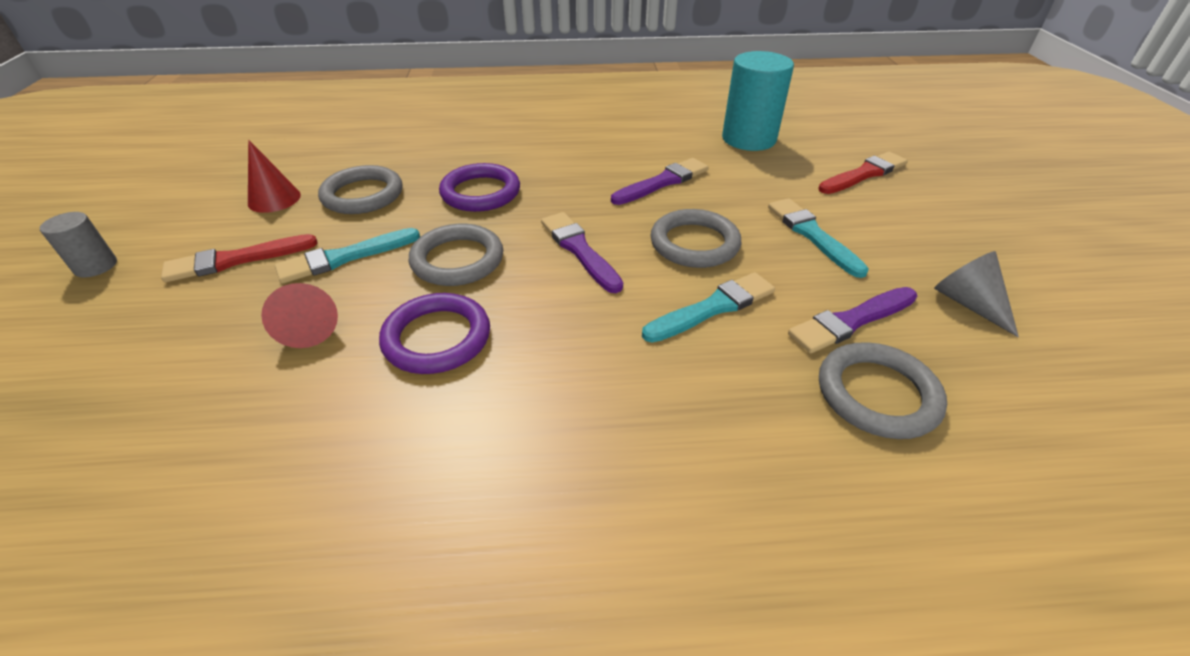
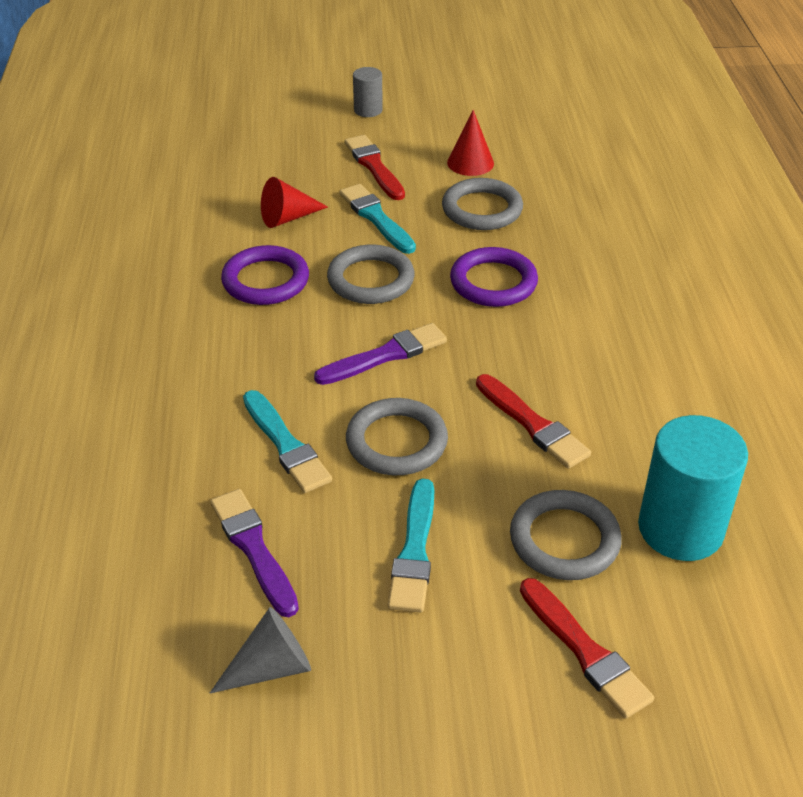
camera: 90 degrees right, 0 degrees up
(662, 182) = (532, 424): purple brush -> red brush
(812, 235) = (414, 551): turquoise brush -> turquoise brush turned 120 degrees clockwise
(877, 394) = (154, 542): grey ring -> grey ring (564, 540)

